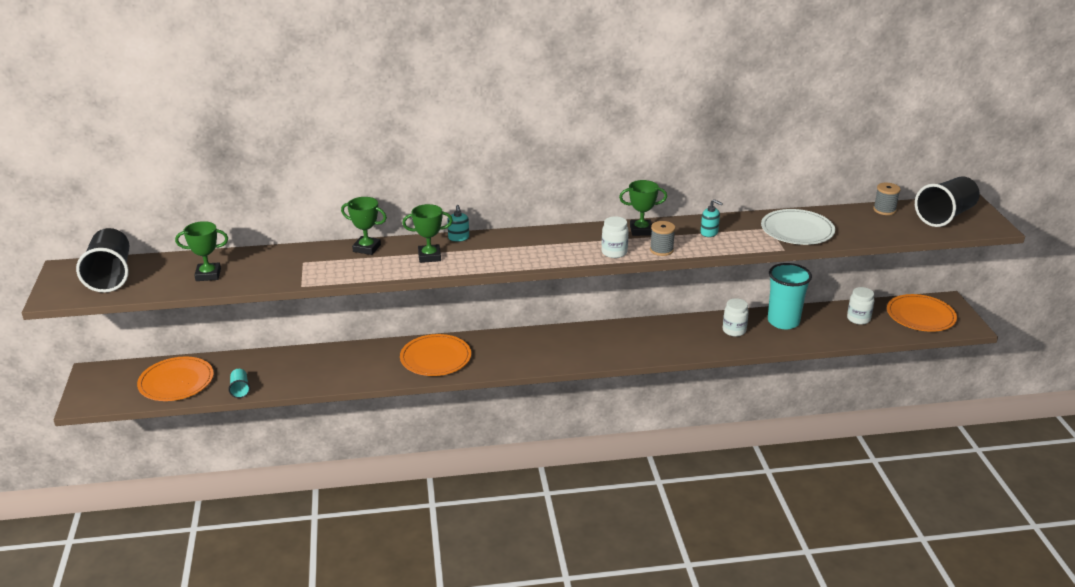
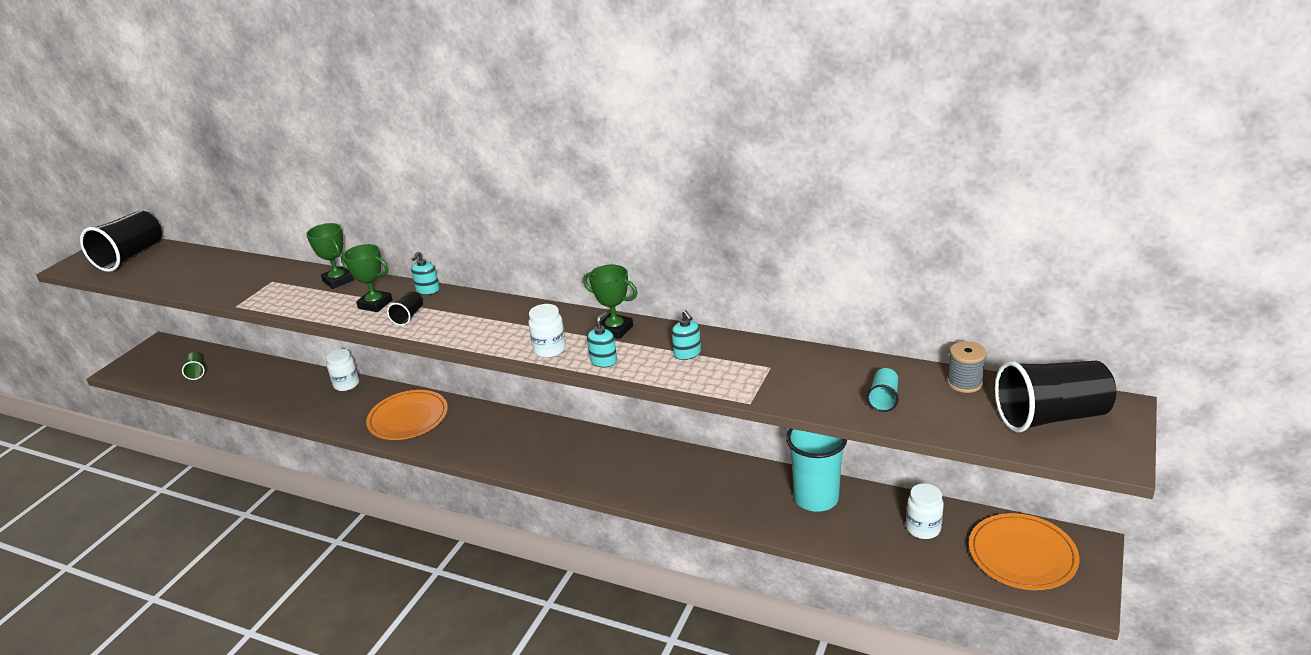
camera: 35 degrees right, 0 degrees up
(176, 382) = (196, 372): orange plate -> green cup
(208, 275) = (190, 274): green trophy -> none
(240, 389) = (227, 396): turquoise cup -> turquoise cup (883, 399)
(472, 258) = (408, 316): none -> black cup
(661, 250) = (604, 361): grey spool -> turquoise soap dispenser
(734, 330) = (741, 490): white jar -> white jar (346, 384)
(797, 230) = (802, 380): white plate -> none

